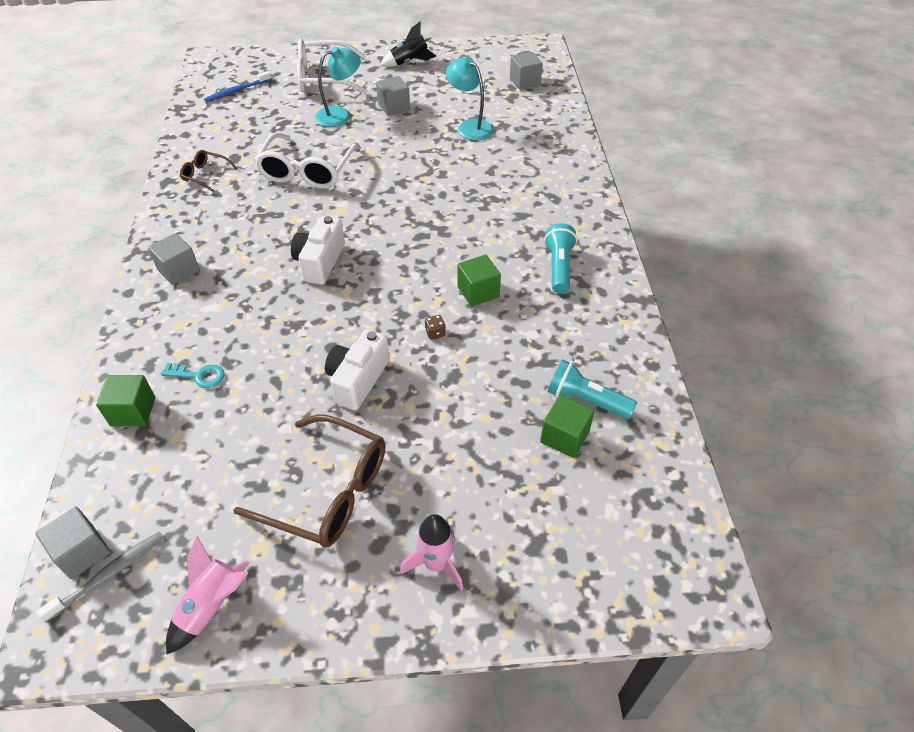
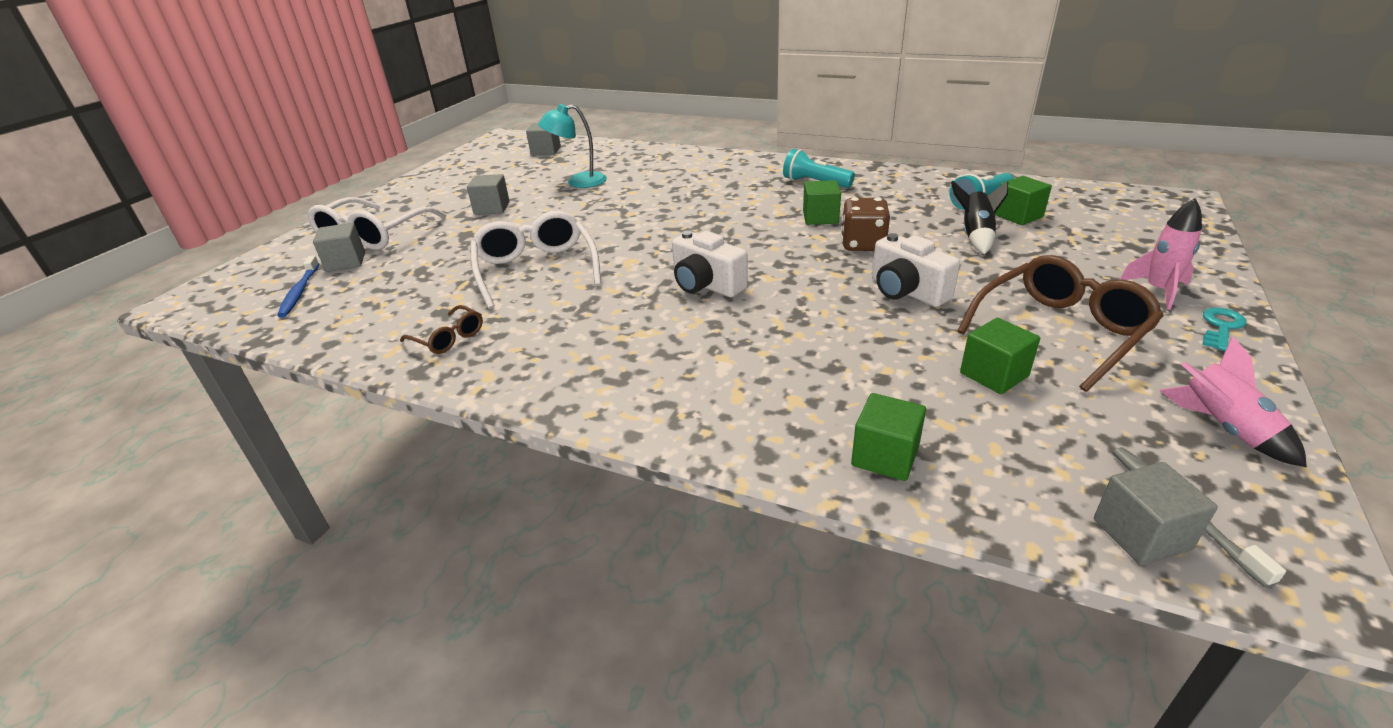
camera: 60 degrees left, 15 degrees down
(179, 270) = (627, 384): grey cube -> grey cube (346, 262)
(198, 376) = (844, 392): turquoise key -> turquoise key (1221, 327)
(205, 175) = (448, 338): brown glasses -> brown glasses turned 105 degrees counterclockwise
(246, 455) = (994, 374): none -> green cube
(307, 171) = (536, 269): white glasses -> white glasses turned 150 degrees counterclockwise
(340, 115) = (460, 236): turquoise lamp -> none
(409, 62) = (427, 189): black rocket -> black rocket (975, 236)
(435, 333) = (862, 244): brown dice -> brown dice, size x2.31

